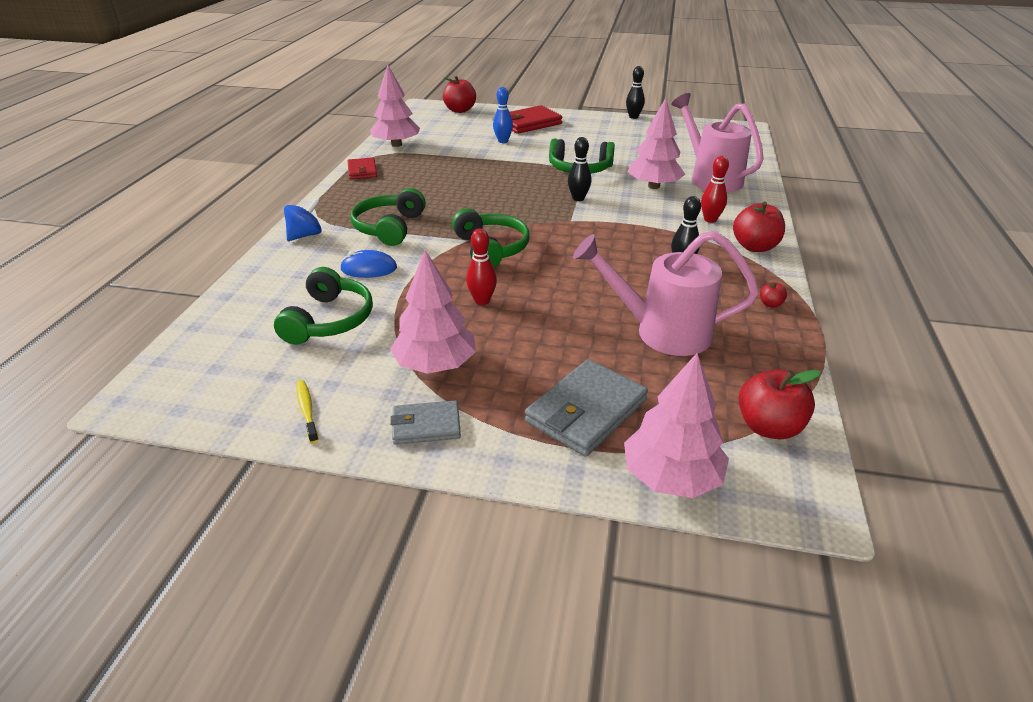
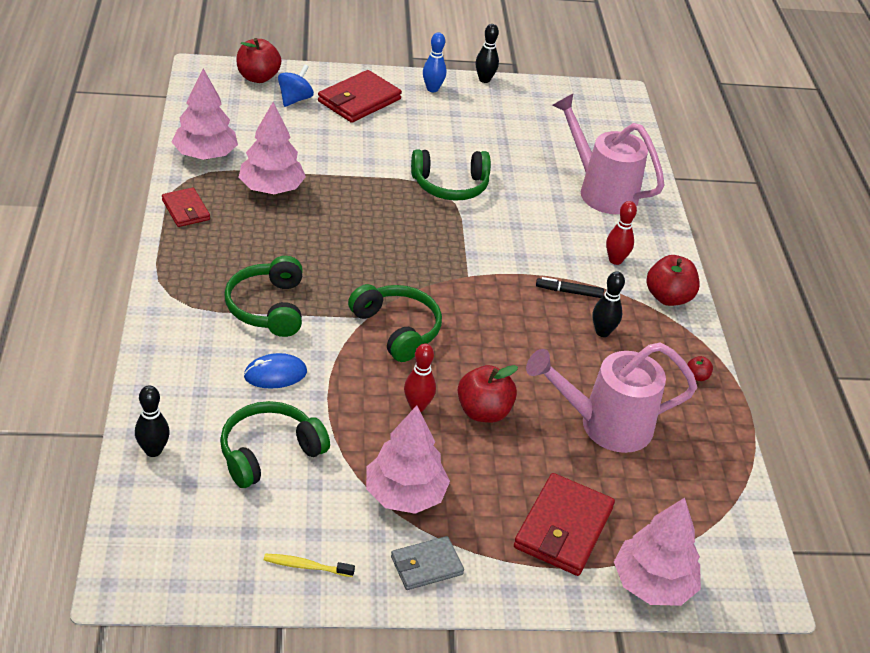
camera: 20 degrees left, 5 degrees up
(305, 235) = (174, 330): blue spinning top -> blue spinning top (295, 99)
(307, 410) = (306, 566): yellow toothbrush -> yellow toothbrush turned 45 degrees counterclockwise
(329, 320) = (269, 452): green headphones -> green headphones turned 120 degrees counterclockwise
(503, 141) = (339, 139): blue bowling pin -> blue bowling pin (432, 89)
(578, 198) = (465, 238): black bowling pin -> black bowling pin (153, 450)
(586, 411) = (563, 528): grey wallet -> red wallet
(654, 186) = (542, 210): pink tree -> pink tree (271, 189)
(659, 236) = (569, 292): none -> black marker
(768, 427) = (720, 521): red apple -> red apple (483, 412)

